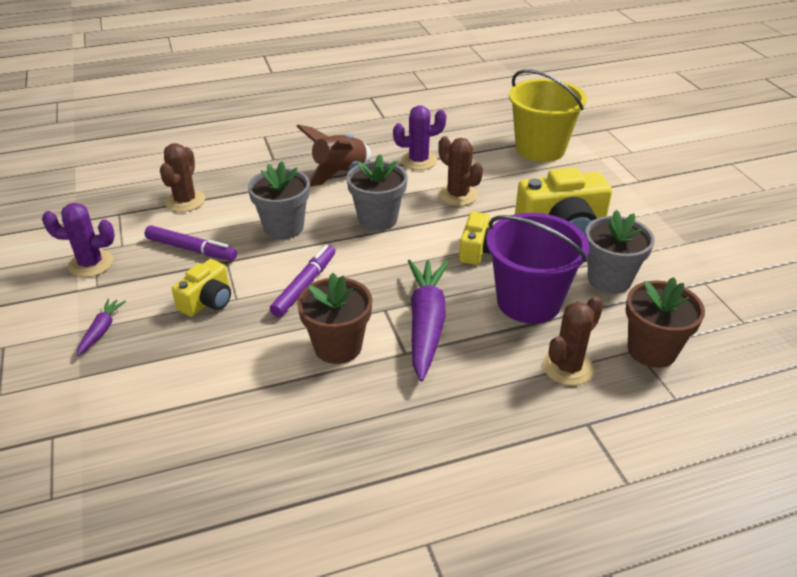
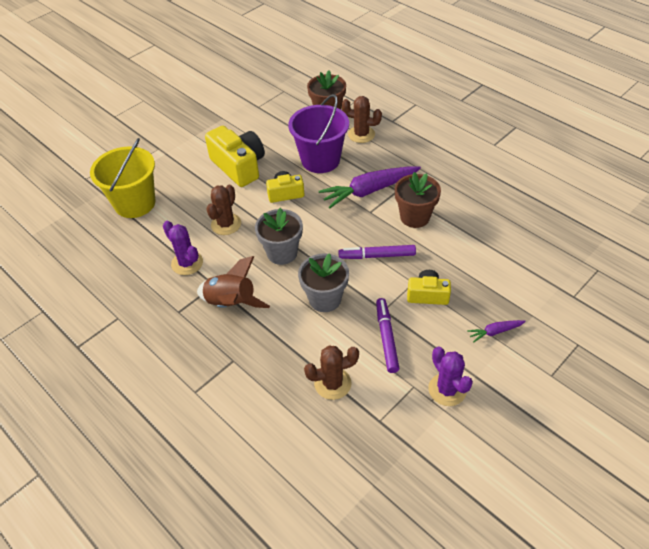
camera: 115 degrees left, 10 degrees up
(609, 279) = (279, 137): grey flower pot -> none

